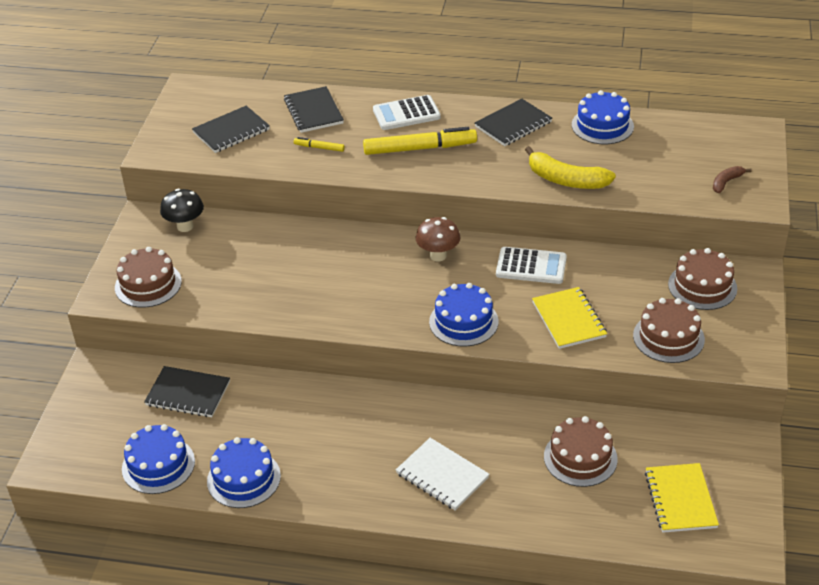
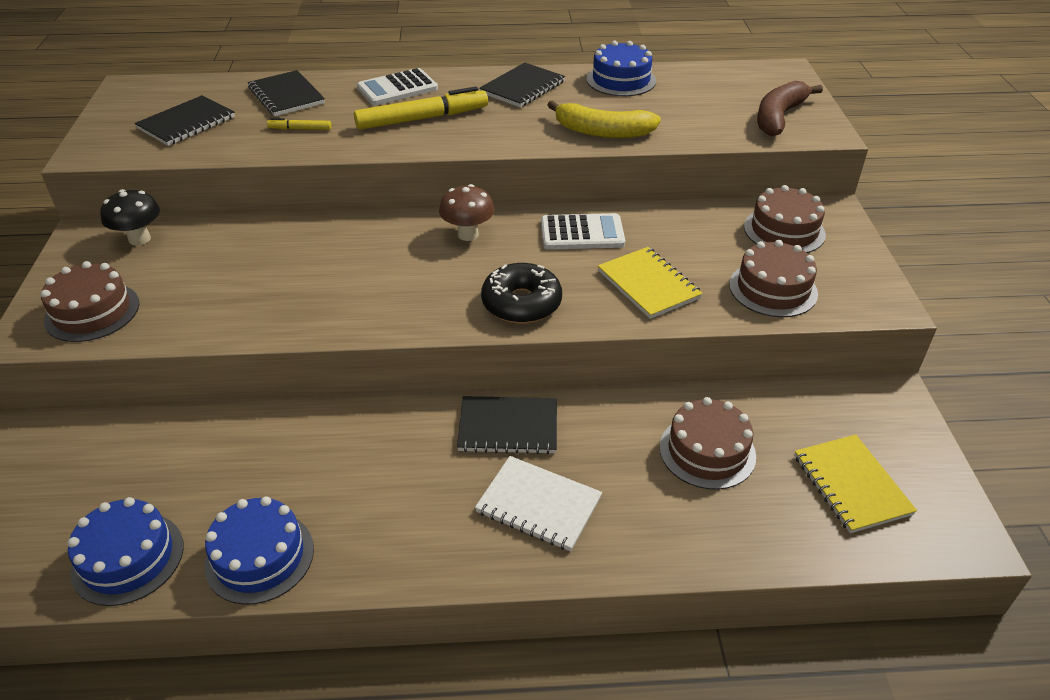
camera: 15 degrees left, 0 degrees up
(188, 394) = (165, 448): black notebook -> black notebook (508, 427)
(463, 322) = (521, 303): blue cake -> black donut
(726, 182) = (779, 117): brown banana -> brown banana, size x1.90

